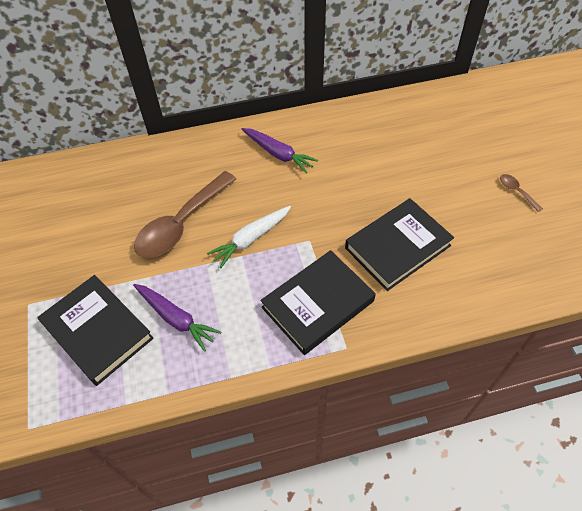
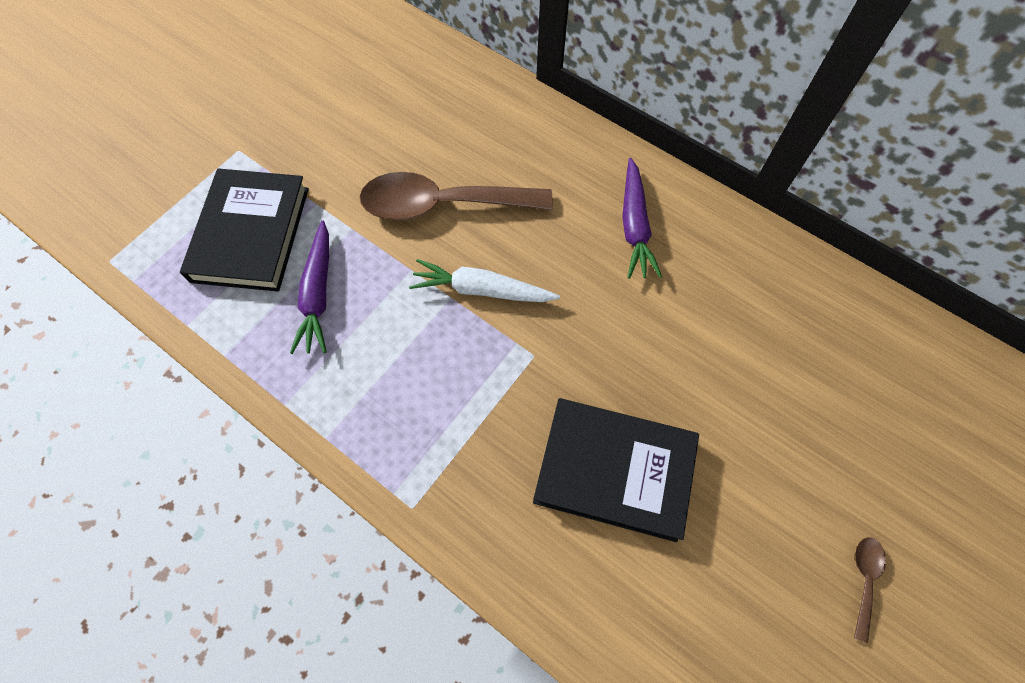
camera: 50 degrees right, 10 degrees up
(317, 304) = (449, 431): black book -> none

